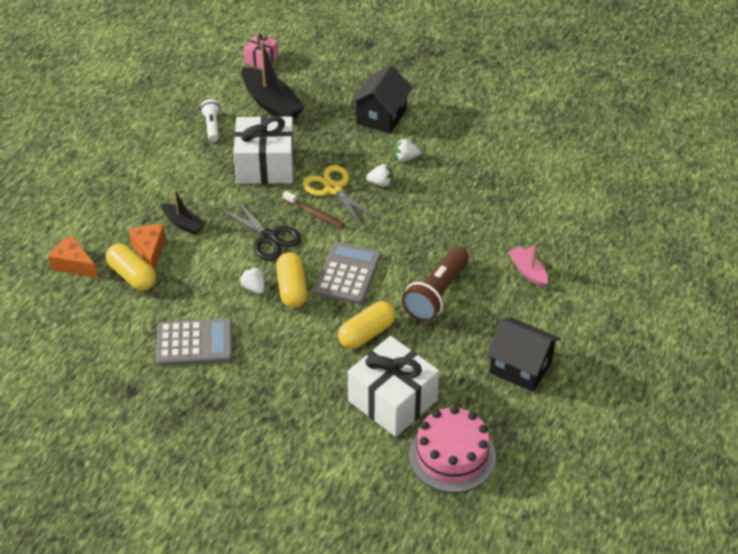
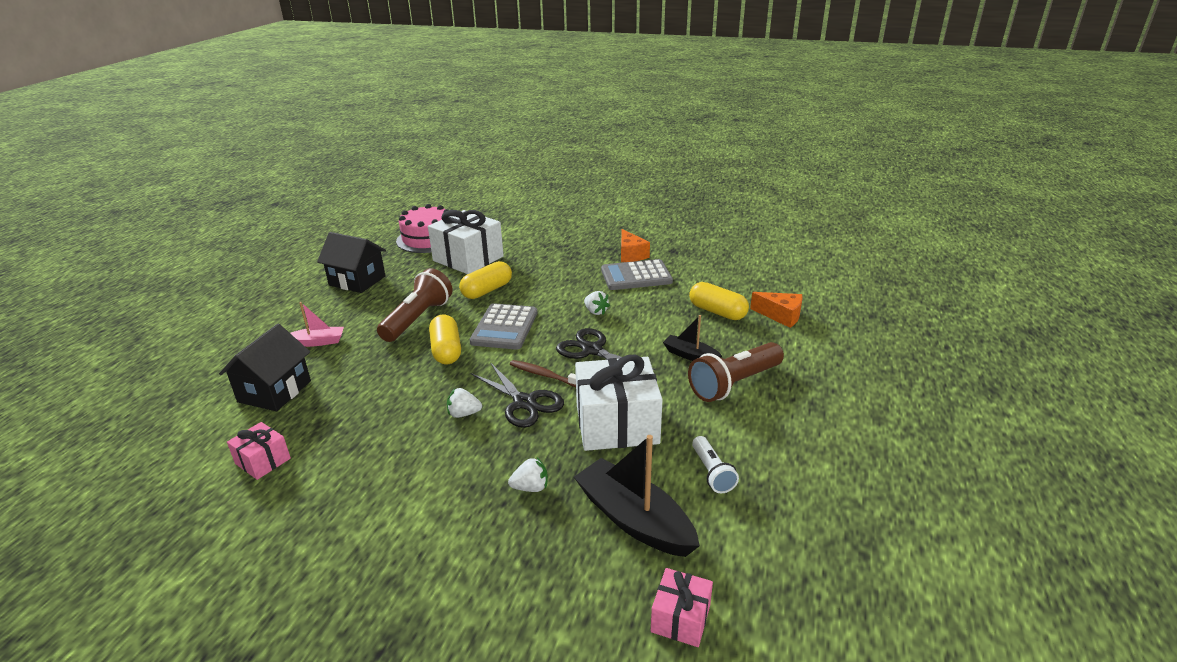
camera: 175 degrees right, 15 degrees down
(149, 250) = (713, 331): orange cheese -> orange cheese (631, 254)
(161, 192) = (734, 384): none -> brown flashlight
(292, 288) = (559, 313): yellow capsule -> yellow capsule (446, 350)
(333, 189) = (524, 402): yellow scissors -> black scissors
(381, 116) = (454, 511): black house -> black house (274, 391)
(405, 158) = (426, 448): white strawberry -> white strawberry (530, 487)
(520, 158) = (263, 461): none -> pink gift
(528, 271) = (317, 342): pink boat -> pink boat turned 60 degrees counterclockwise

